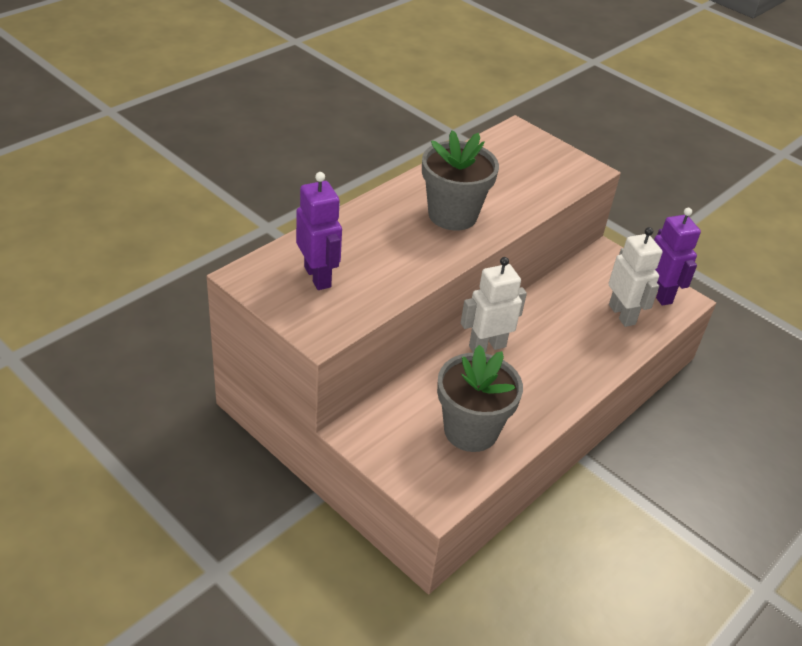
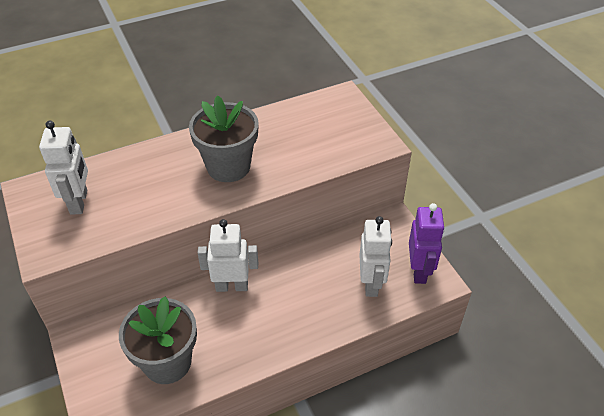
camera: 25 degrees right, 5 degrees up
(318, 277) = (79, 202): purple robot -> white robot

